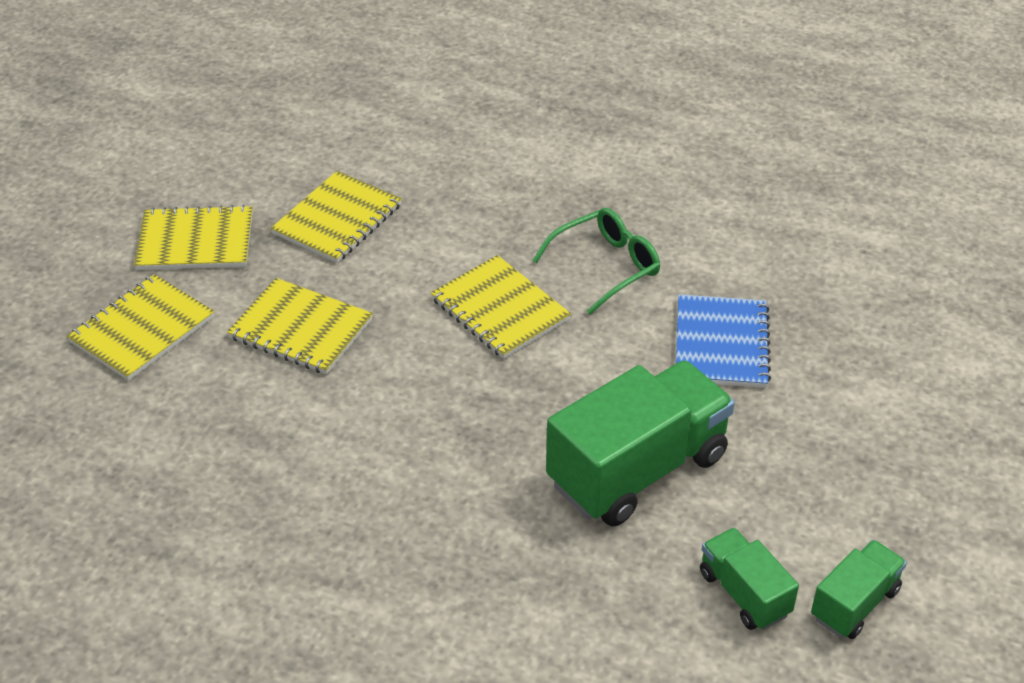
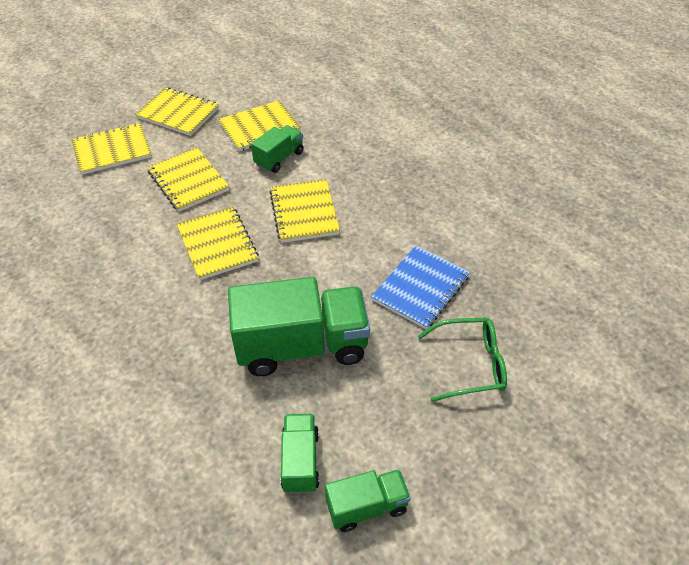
camera: 30 degrees right, 5 degrees up
(403, 252) = (279, 158): none -> green truck
(419, 395) = (217, 244): none -> yellow notebook
(605, 267) = (387, 211): green glasses -> green glasses (469, 365)

